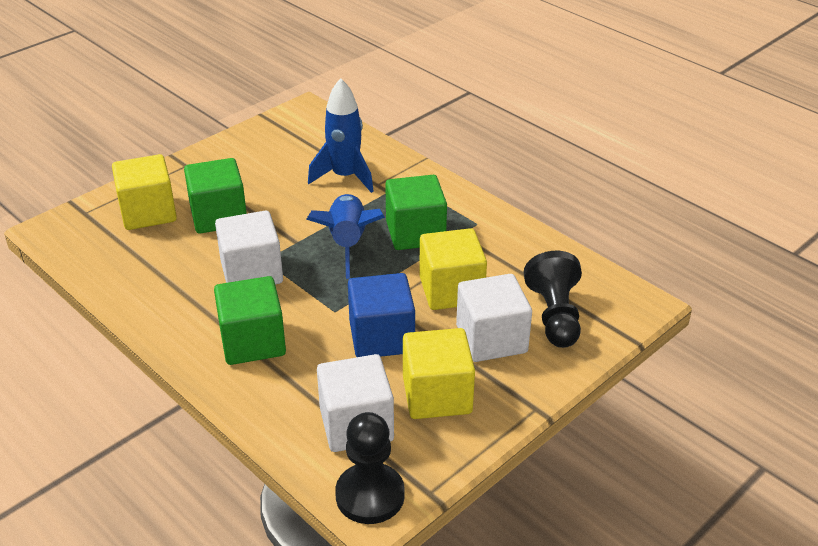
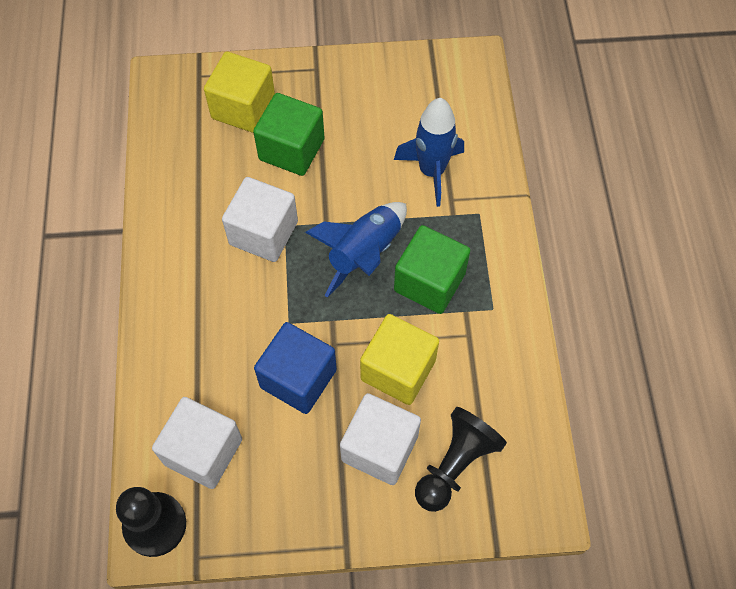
camera: 40 degrees right, 25 degrees up
(252, 342) = (203, 309): green cube -> none
(437, 395) = (285, 471): yellow cube -> none

